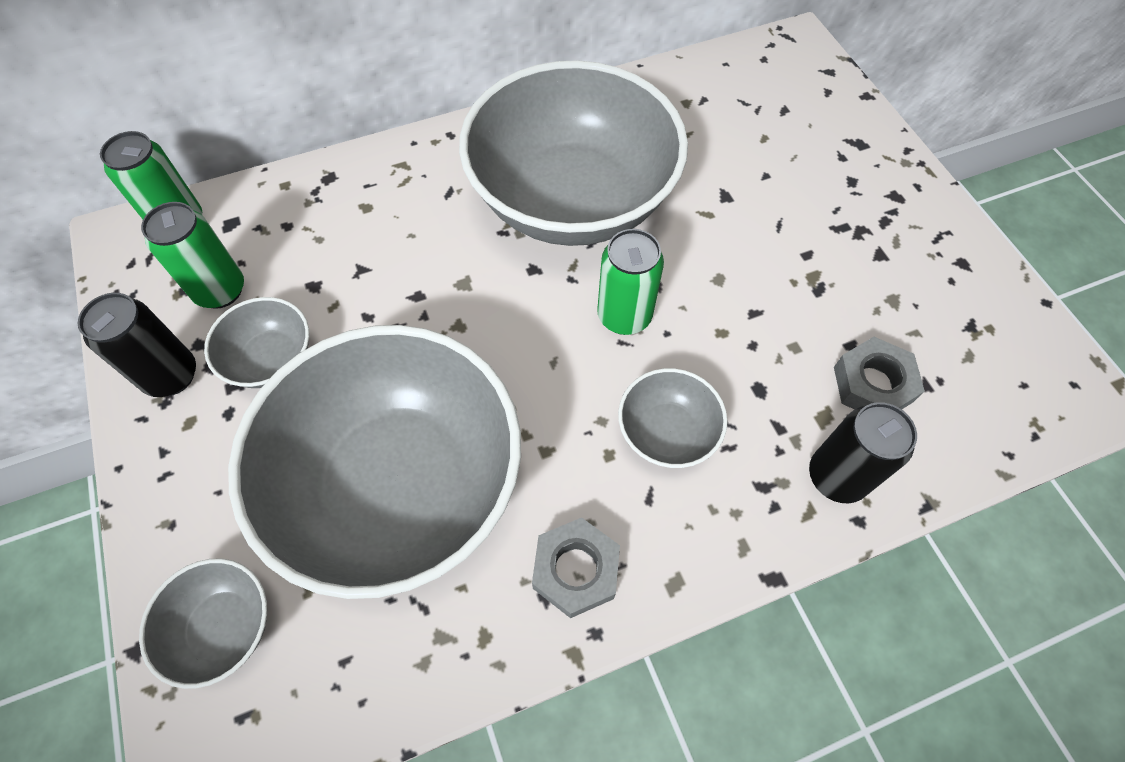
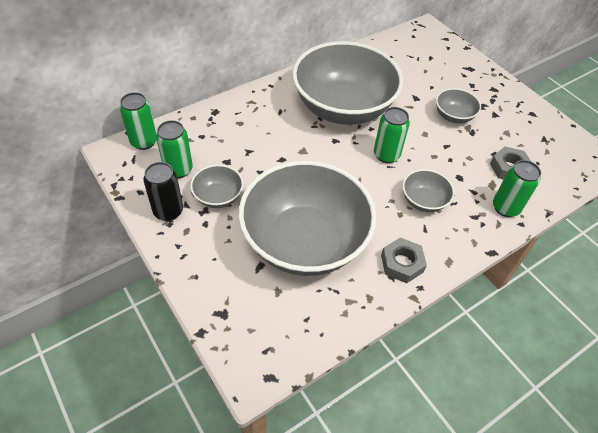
camera: 15 degrees left, 10 degrees down
(224, 627) = (241, 315): grey bowl -> grey bowl (453, 116)
(836, 476) = (505, 208): black can -> green can

